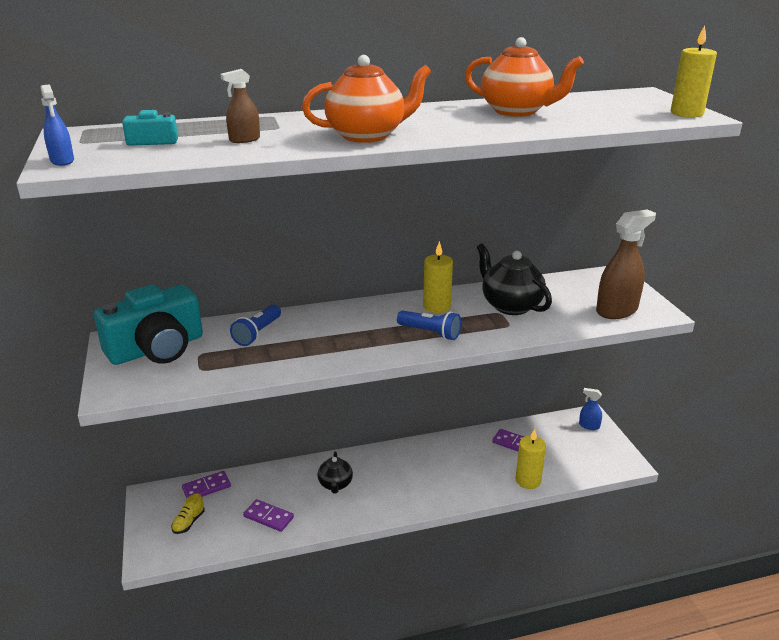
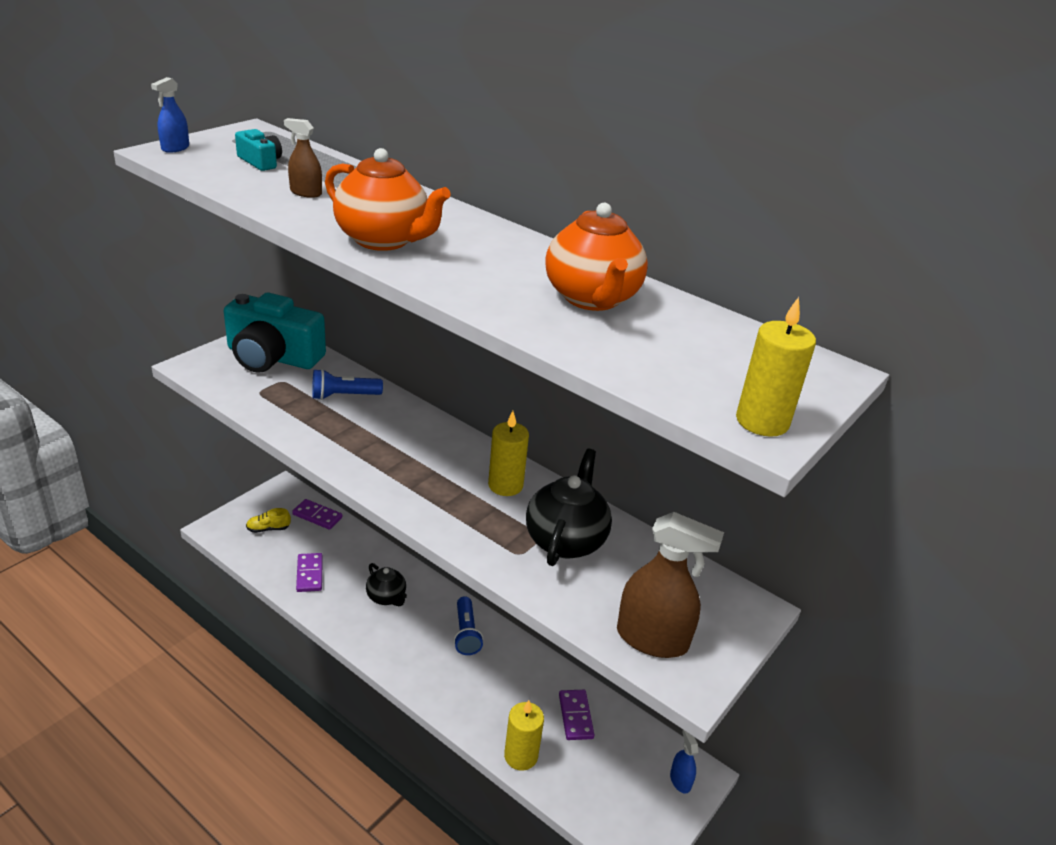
camera: 50 degrees right, 5 degrees up
(335, 484) = (386, 597): black teapot -> black teapot turned 90 degrees counterclockwise
(430, 333) = (444, 500): blue flashlight -> blue flashlight (466, 634)

